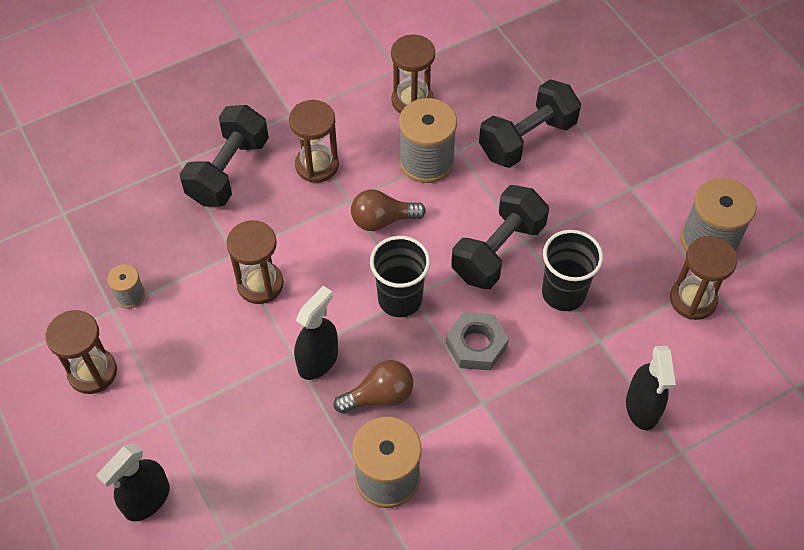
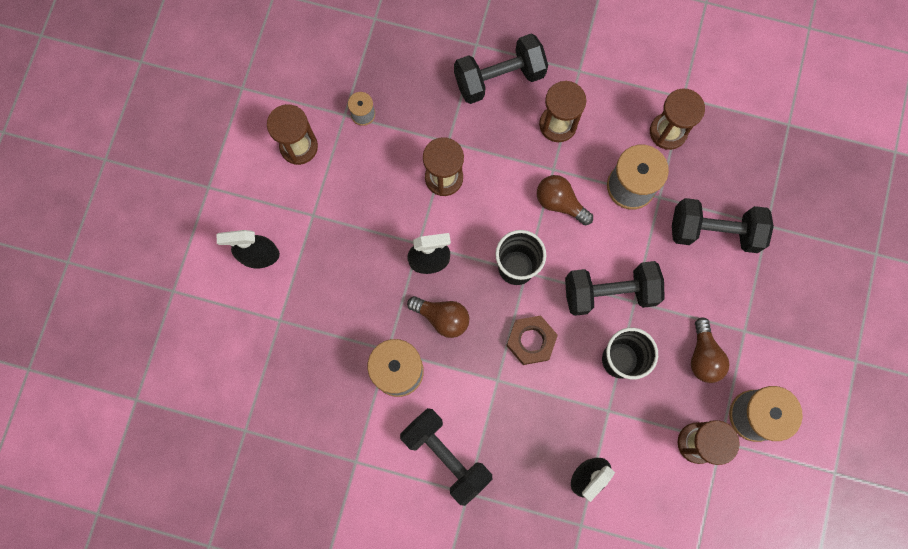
camera: 45 degrees right, 20 degrees up
(476, 345) = (531, 341): grey nut -> brown nut
(508, 508) = (446, 456): none -> black dumbbell
(623, 233) = (703, 356): none -> brown light bulb

